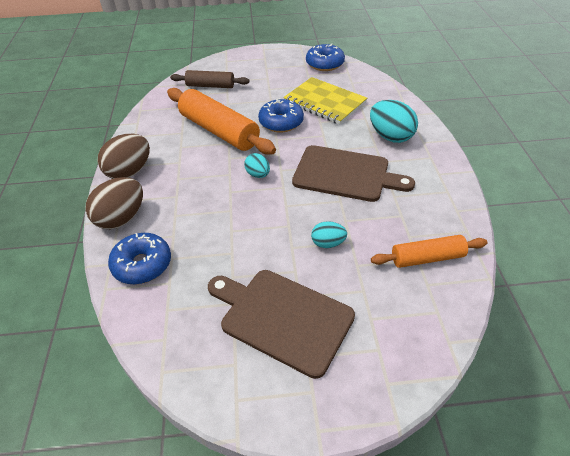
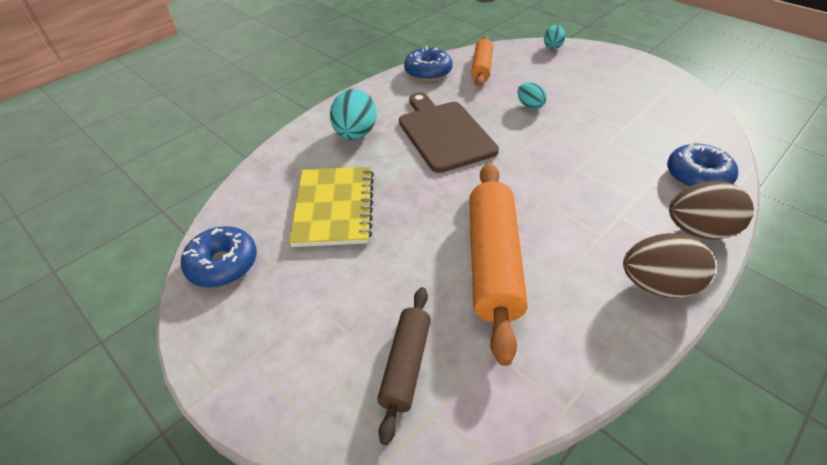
camera: 130 degrees left, 0 degrees up
(210, 86) = (406, 365): brown rolling pin -> brown rolling pin turned 45 degrees clockwise
(258, 174) = (515, 182): turquoise egg -> turquoise egg (552, 46)
(281, 122) = (414, 219): blue donut -> blue donut (428, 72)
(282, 318) = (611, 93): brown cutting board -> none
(427, 258) = (481, 68): orange rolling pin -> orange rolling pin turned 60 degrees clockwise

